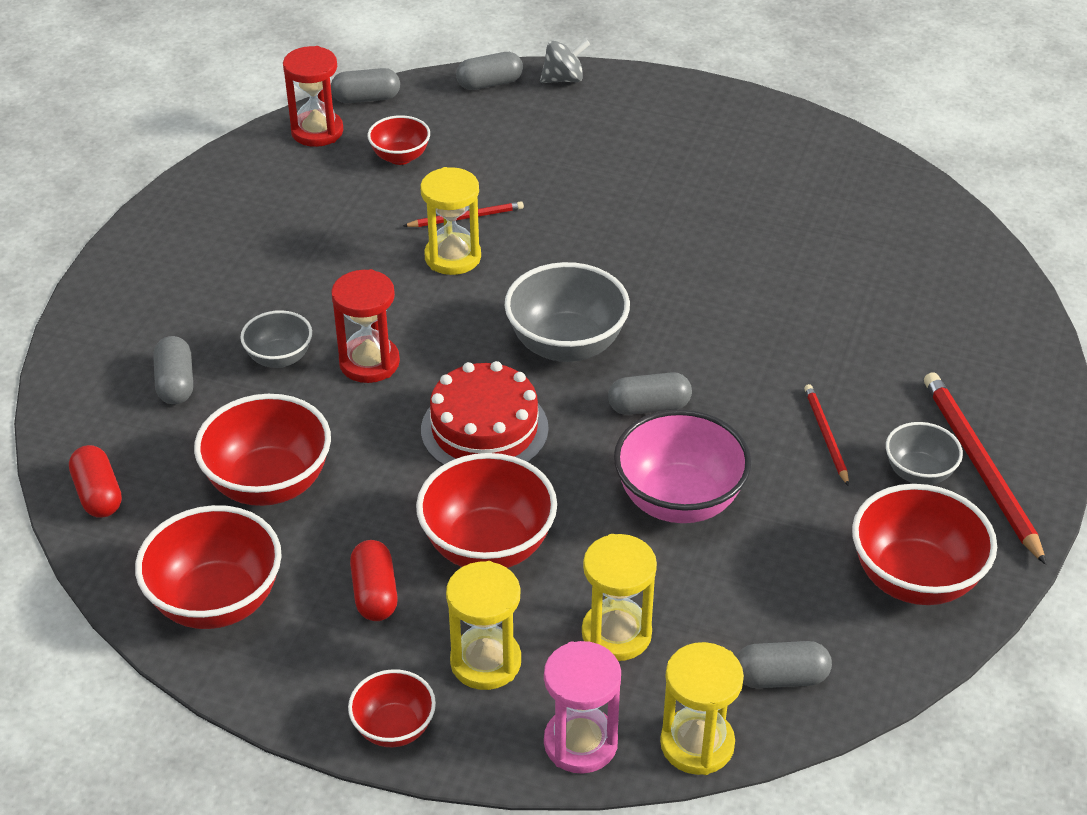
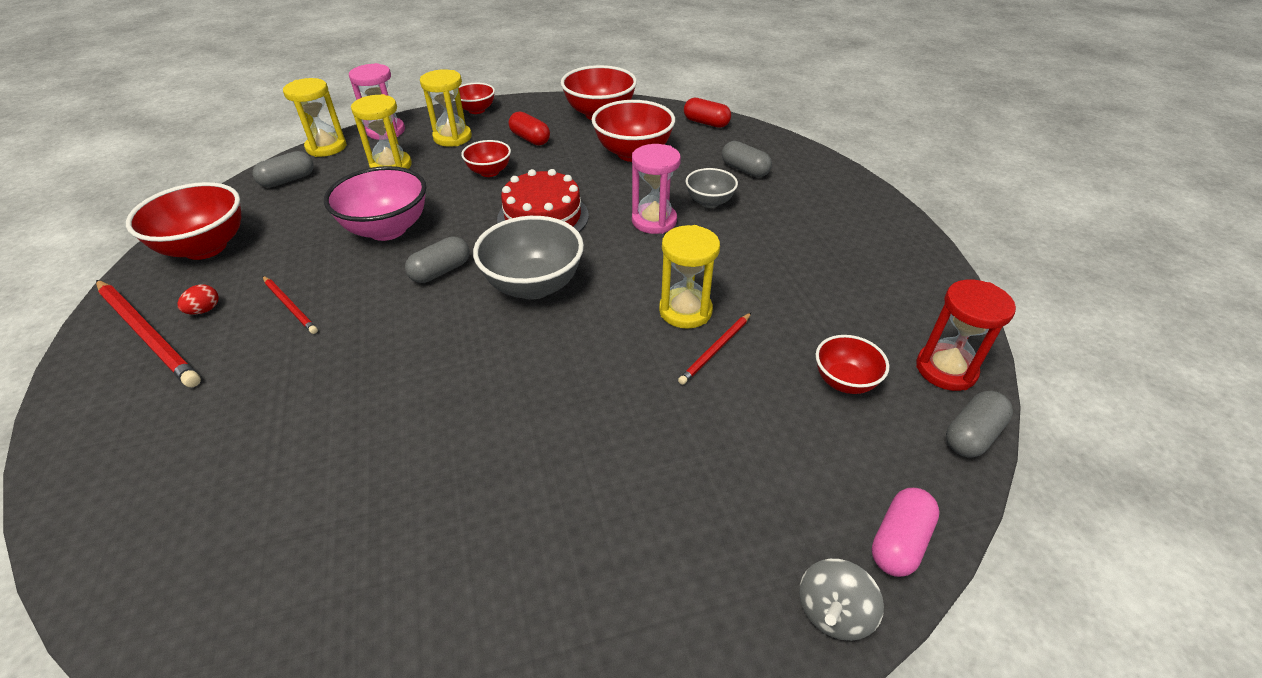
camera: 145 degrees right, 0 degrees up
(369, 363) = (654, 221): red hourglass -> pink hourglass
(488, 546) = (489, 172): red bowl -> red bowl, size x0.57
(489, 83) = (899, 541): grey capsule -> pink capsule
(918, 473) = (204, 310): grey bowl -> red egg

